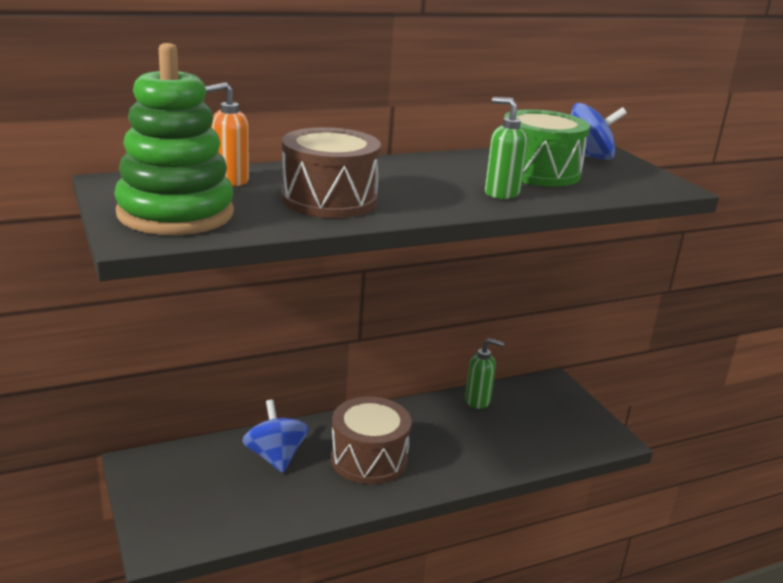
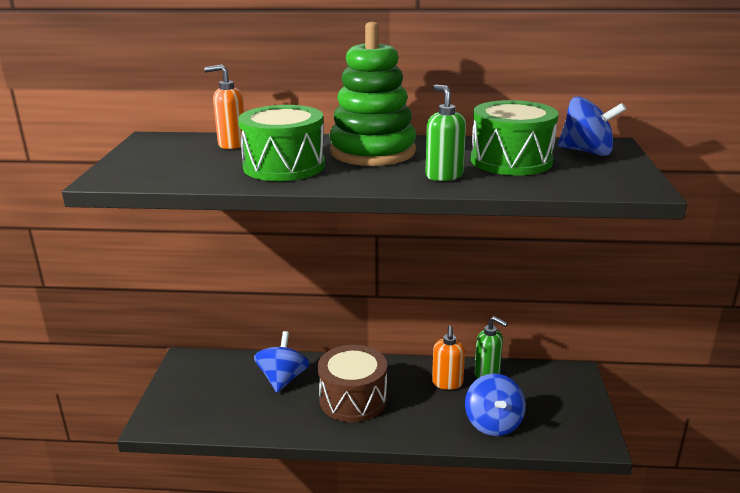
camera: 30 degrees right, 0 degrees up
(175, 214) = (157, 165): green stacking toy -> green stacking toy (372, 152)
(329, 200) = (284, 166): brown drum -> green drum
(448, 419) = (447, 383): none -> orange soap dispenser
(518, 447) = (493, 423): none -> blue spinning top

